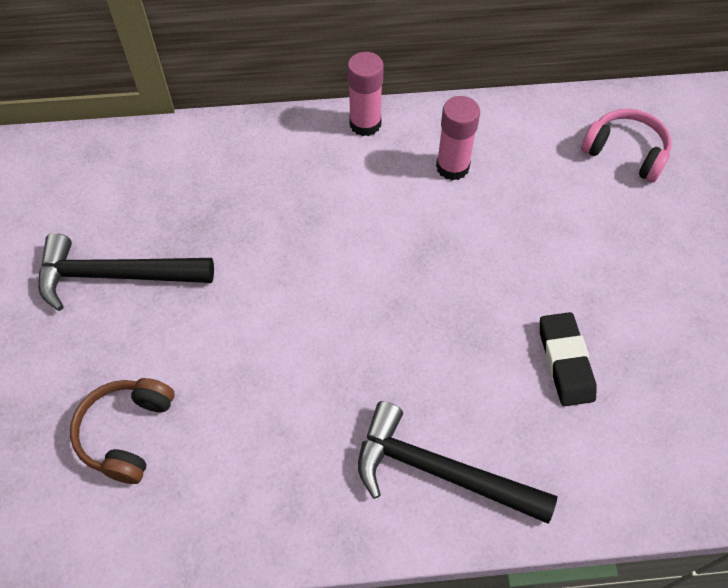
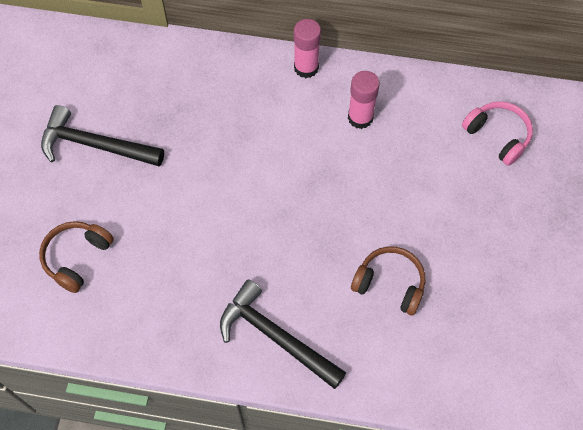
camera: 15 degrees right, 5 degrees up
(565, 362) = (390, 284): black eraser -> brown headphones

